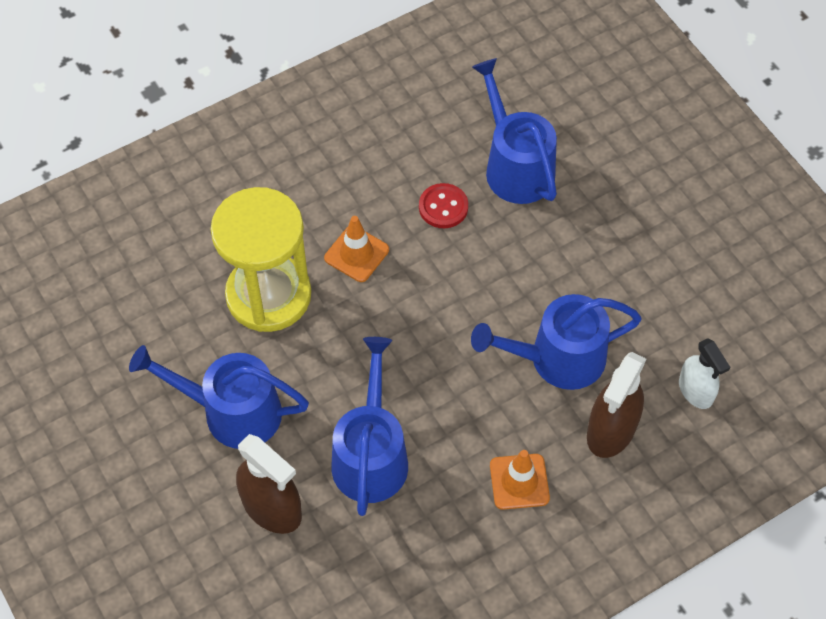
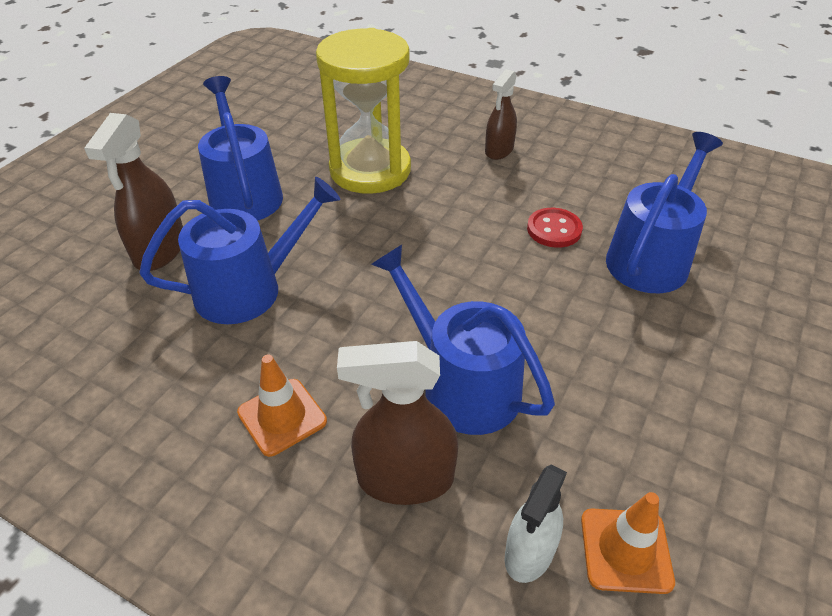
camera: 60 degrees right, 15 degrees down
(312, 180) = (499, 150): none -> brown spray bottle
(356, 254) = (453, 199): orange traffic cone -> orange traffic cone (625, 550)

